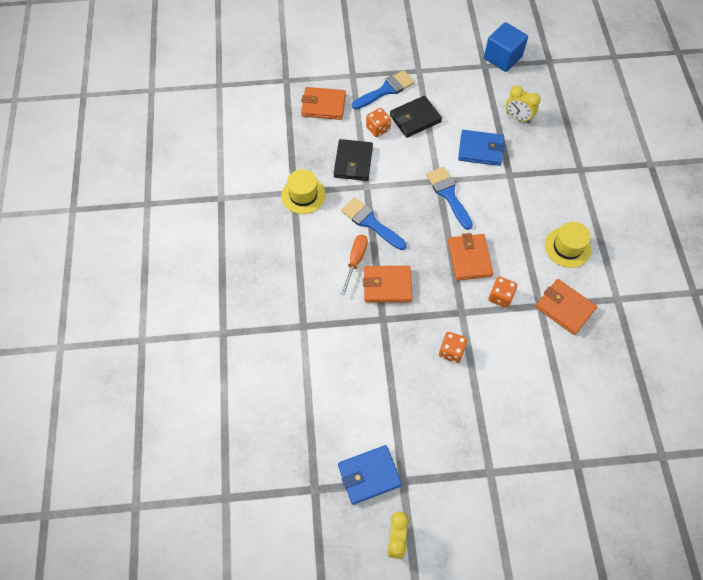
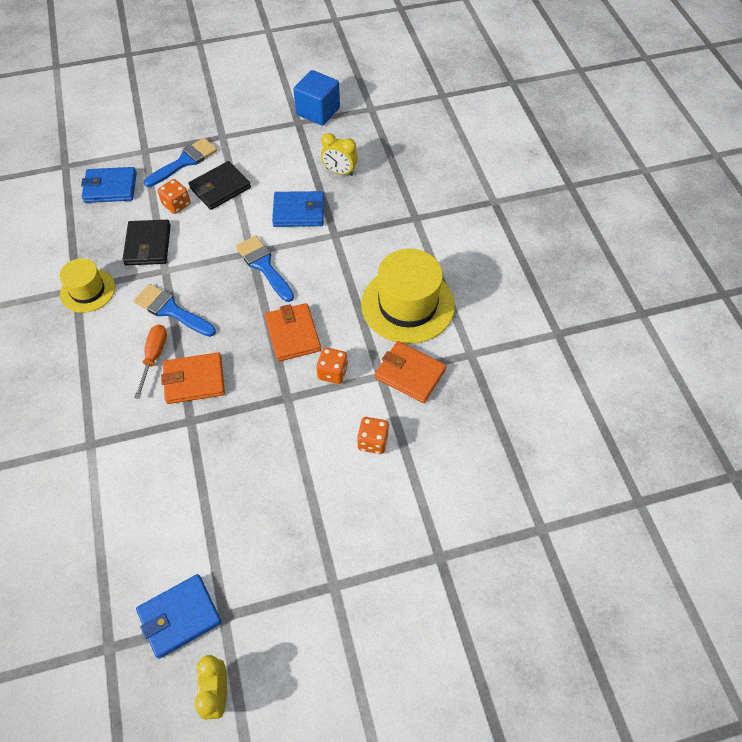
camera: 10 degrees left, 5 degrees down
(323, 105) = (110, 187): orange wallet -> blue wallet
(451, 351) = (277, 446): orange dice -> orange dice (373, 441)
(567, 247) = (407, 305): yellow hat -> yellow hat, size x1.71

